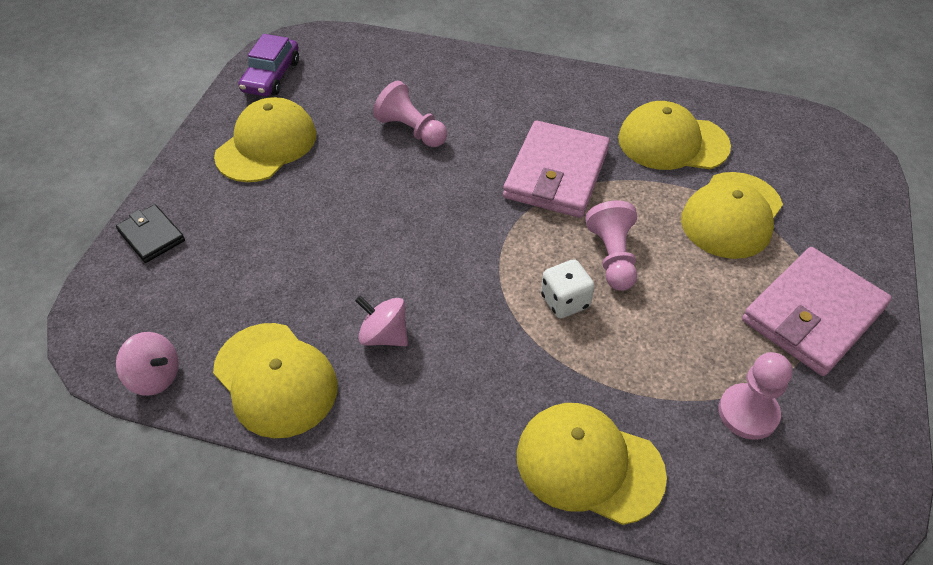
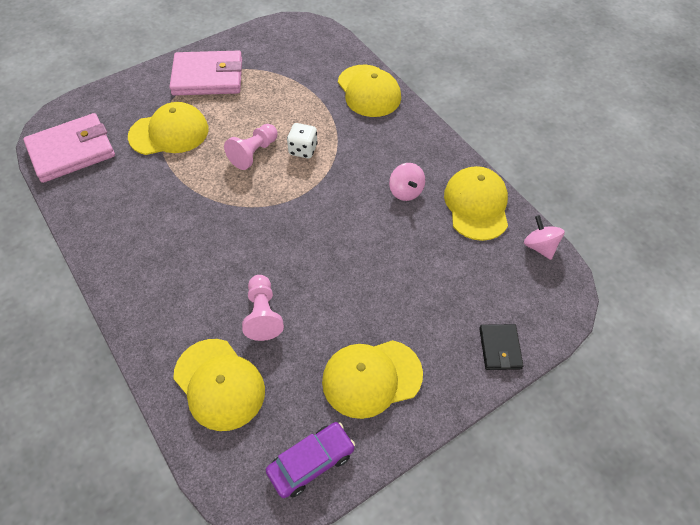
camera: 140 degrees left, 5 degrees up
(556, 173) = (218, 216): pink wallet -> pink wallet (71, 151)
(672, 142) = (130, 188): yellow cap -> yellow cap (219, 384)
(748, 413) = (287, 68): pink pawn -> none

